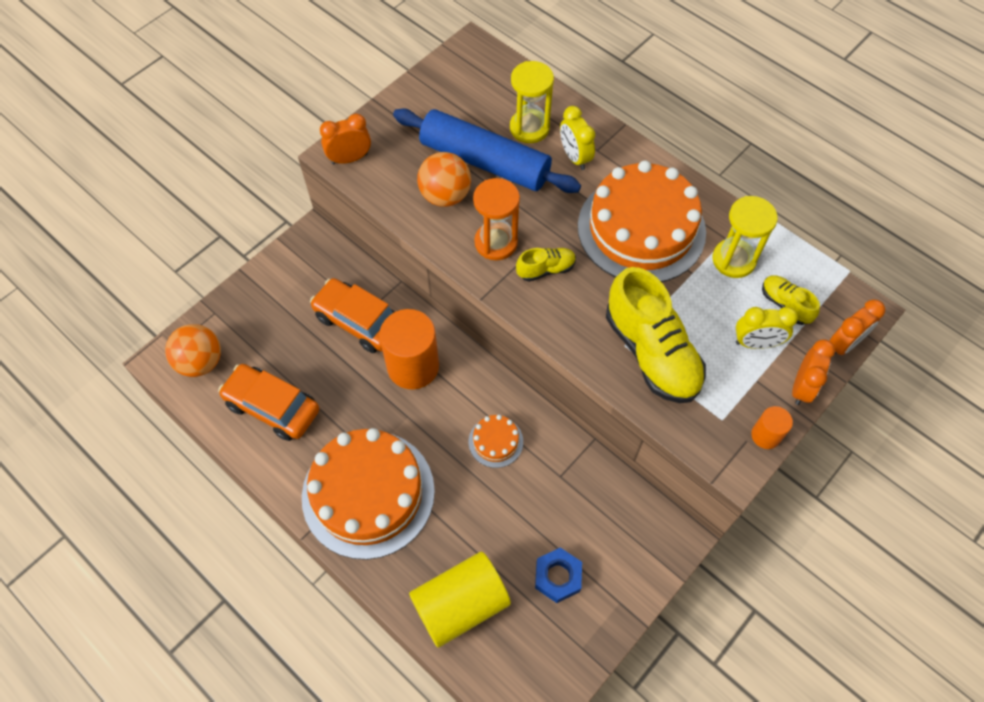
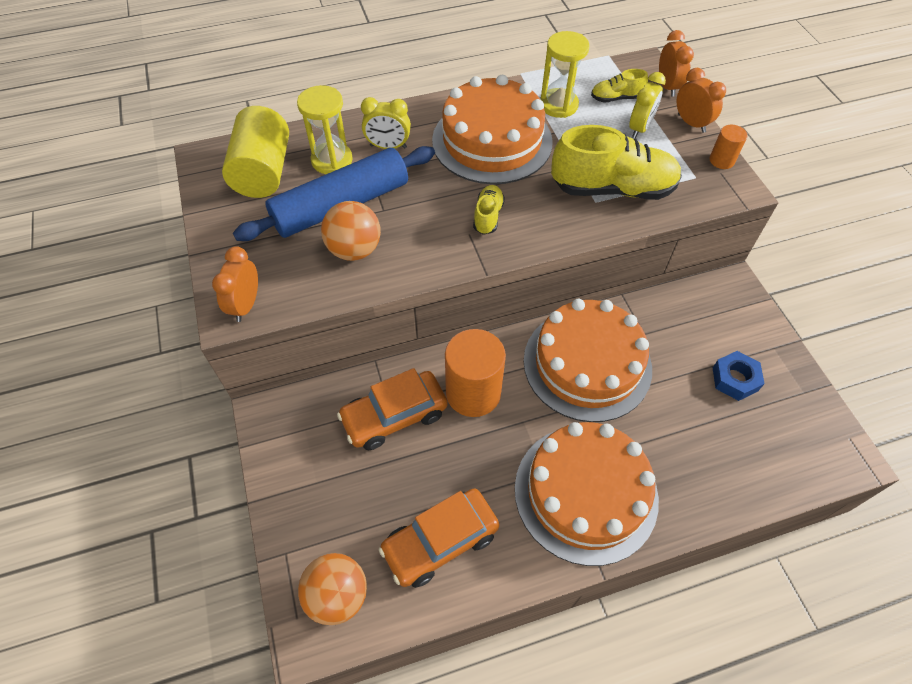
camera: 60 degrees left, 5 degrees down
(460, 604) = (731, 465): yellow cylinder -> yellow cylinder (263, 172)
(495, 441) = (587, 364): orange cake -> orange cake, size x2.34
(496, 242) = (435, 237): orange hourglass -> none

